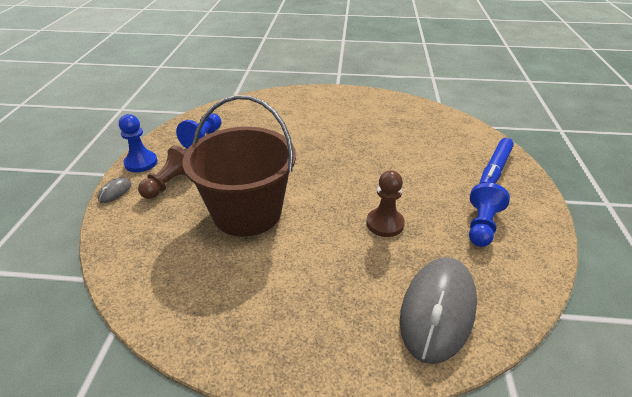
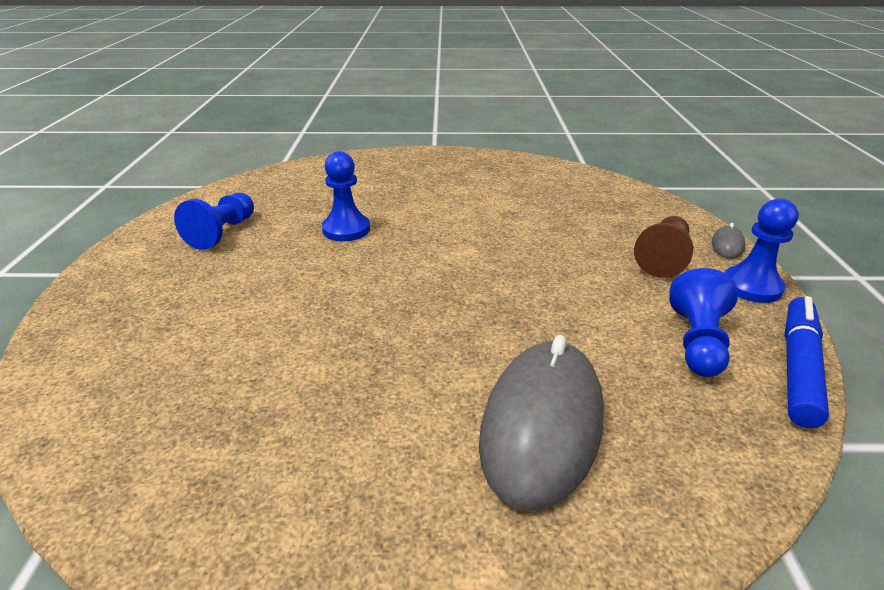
camera: 175 degrees right, 5 degrees down
(247, 213) = (525, 232): brown bucket -> none
(385, 224) = (346, 229): brown pawn -> blue pawn
(437, 310) = (319, 178): grey mouse -> grey mouse (542, 425)
(494, 170) = (122, 305): blue marker -> blue marker (798, 368)

